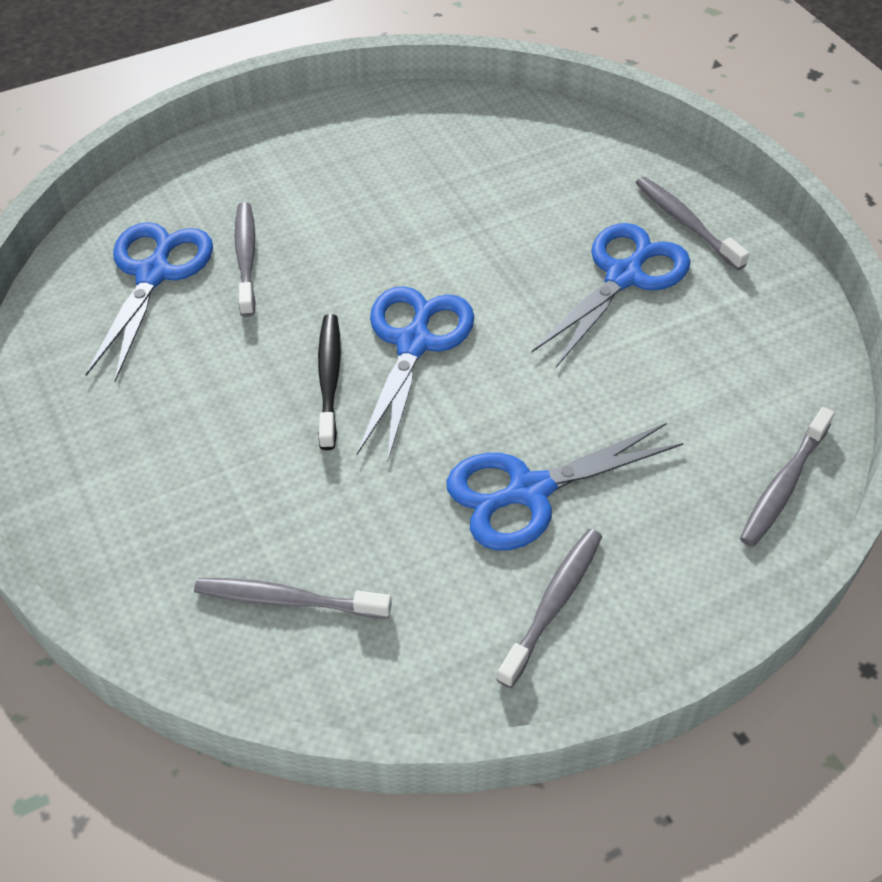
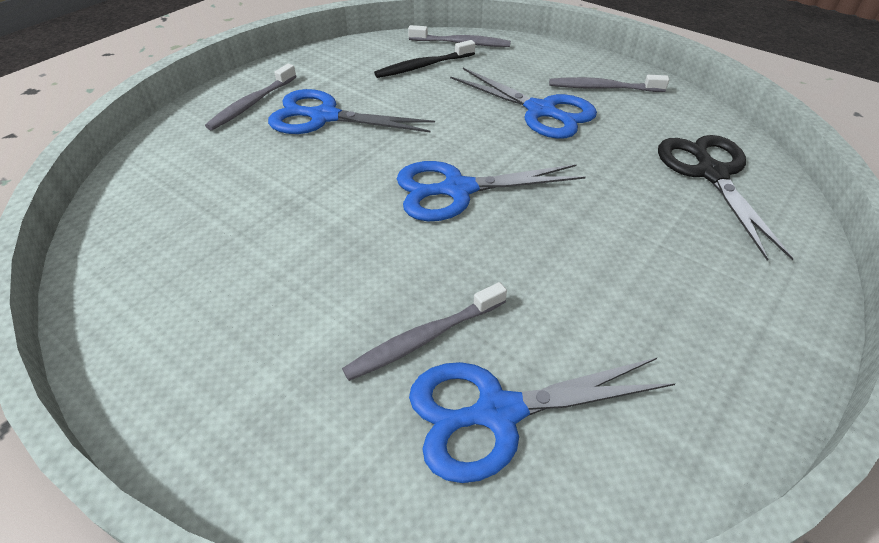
camera: 115 degrees left, 5 degrees down
(288, 600) = (711, 173): grey toothbrush -> black scissors
(329, 379) = (528, 221): black toothbrush -> black toothbrush (423, 66)

